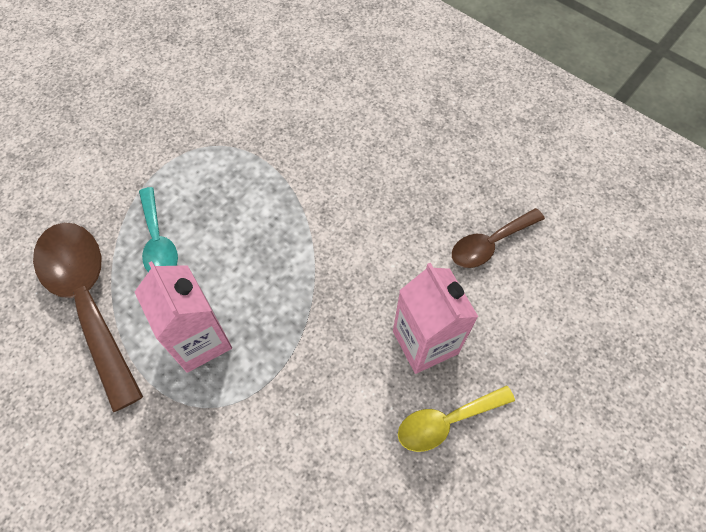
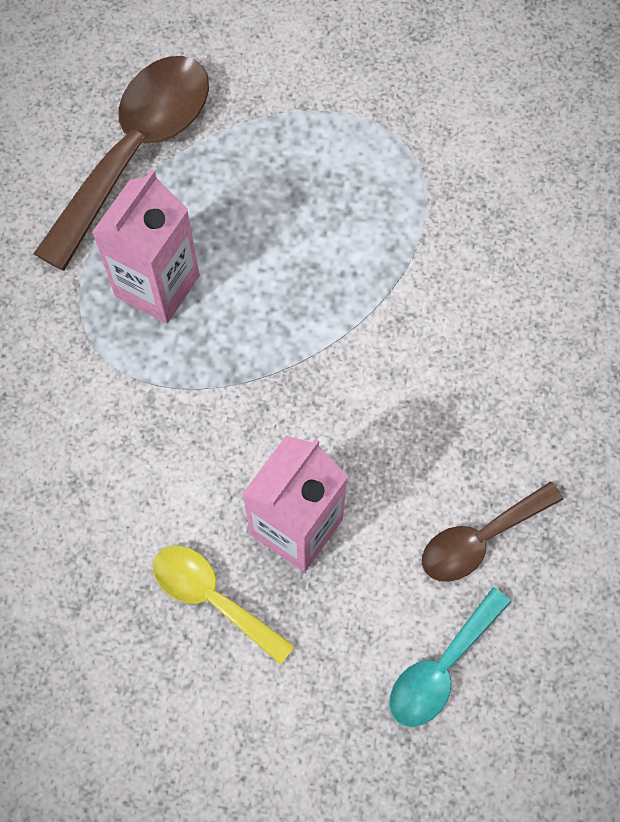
camera: 60 degrees right, 5 degrees up
(158, 242) = (246, 172): turquoise spoon -> turquoise spoon (441, 668)
(489, 244) = (480, 539): brown spoon -> brown spoon turned 60 degrees counterclockwise

